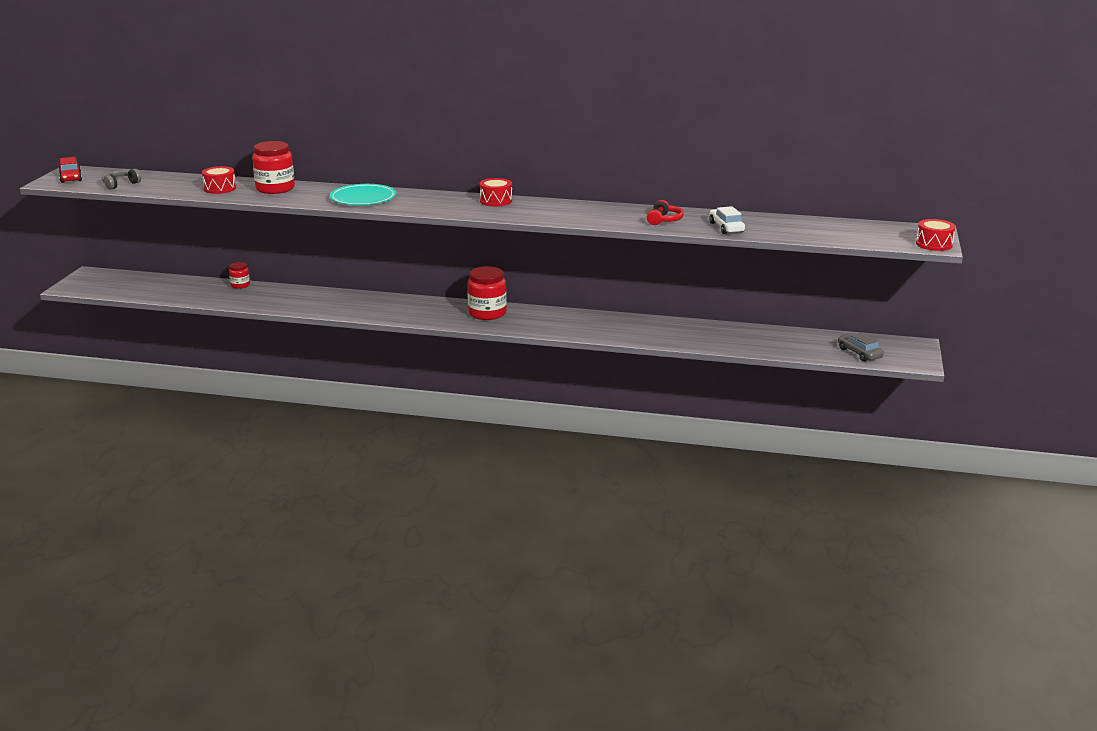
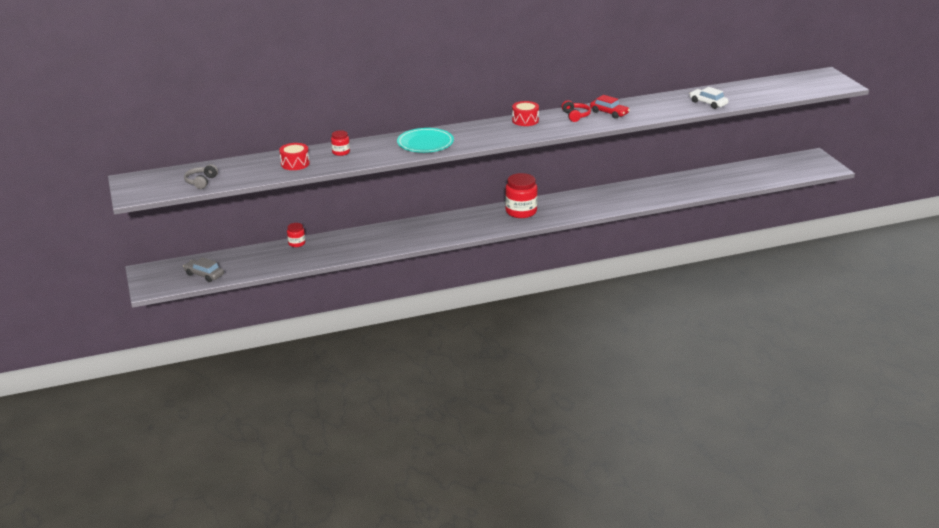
camera: 30 degrees left, 5 degrees up
(71, 178) = (142, 187): red car -> red car (609, 113)
(275, 189) = (341, 152): red jar -> red jar, size x0.52
(664, 220) = (661, 107): red headphones -> red headphones (575, 116)
(859, 353) = (791, 171): grey car -> grey car (204, 275)
(934, 244) = (842, 84): red drum -> none

